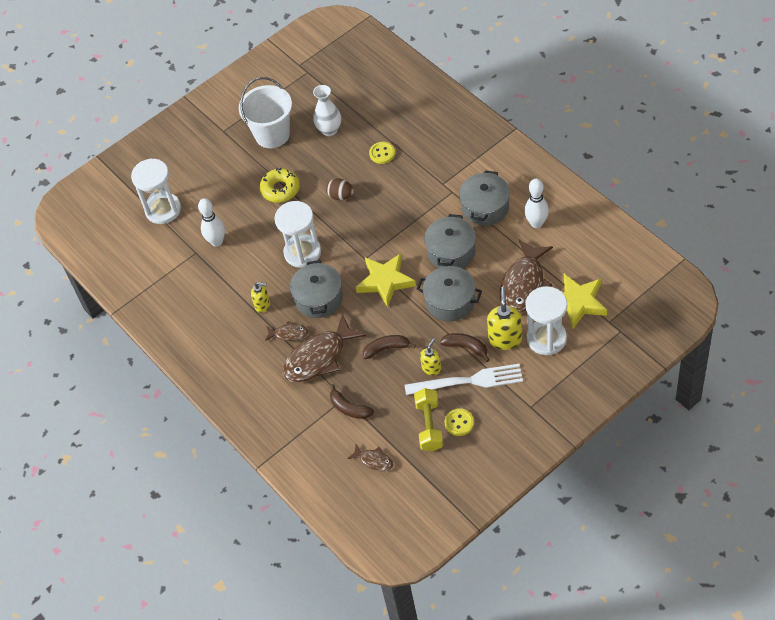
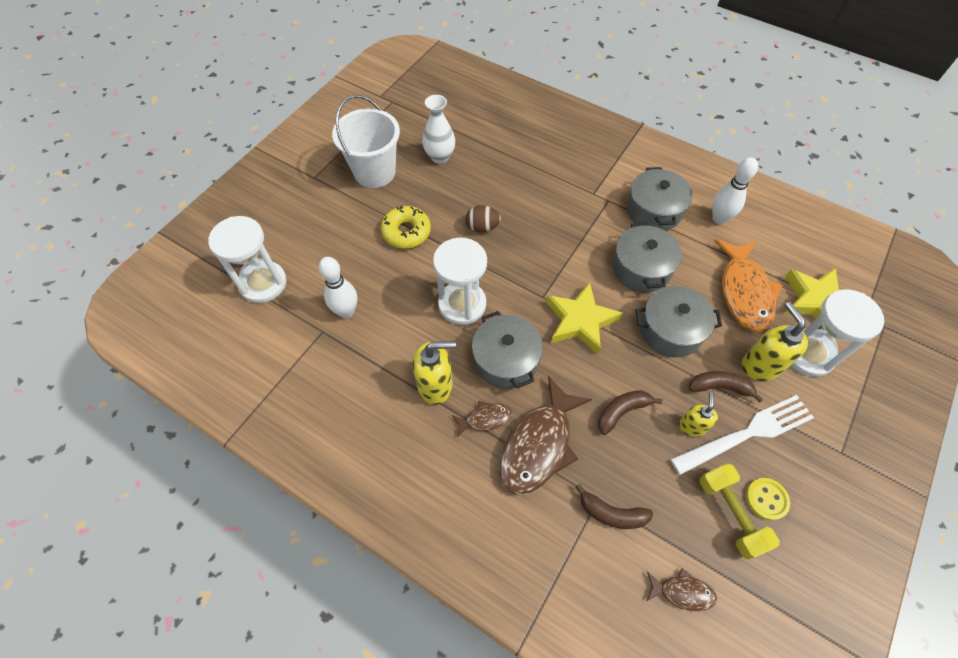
camera: 25 degrees left, 5 degrees up
(263, 305) = (435, 385): yellow soap dispenser -> yellow soap dispenser, size x1.65
(382, 153) = (510, 172): yellow button -> none
(524, 284) = (744, 292): brown fish -> orange fish

